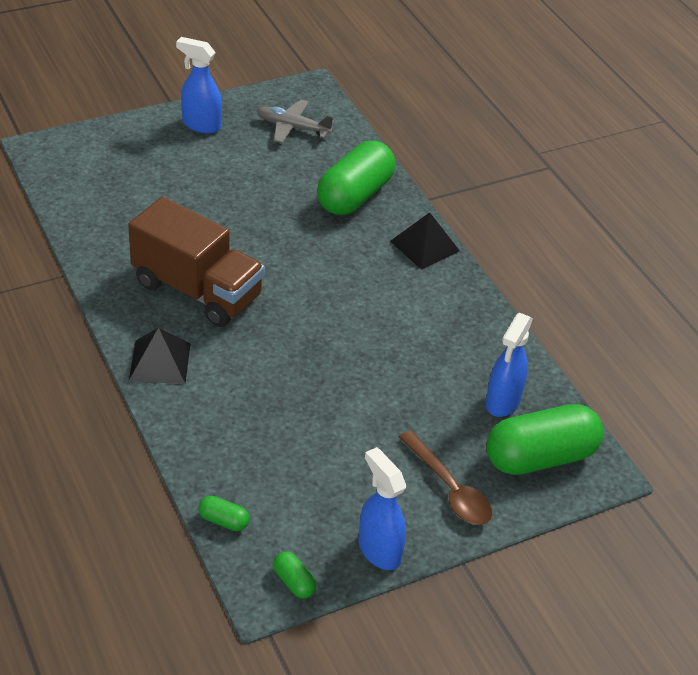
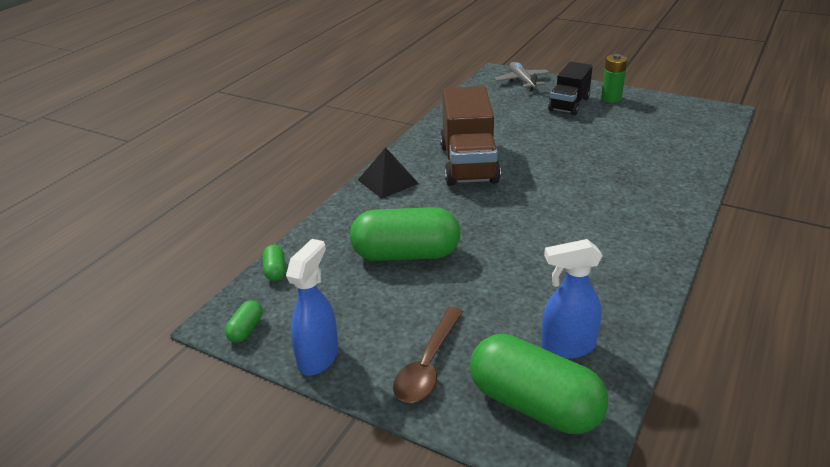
camera: 60 degrees right, 10 degrees down
(175, 155) = (569, 104): none -> black truck
(201, 125) = (611, 98): blue spray bottle -> green battery
(292, 127) = (674, 123): grey plane -> grey plane (522, 81)
(355, 195) = (660, 173): green capsule -> green capsule (406, 254)
(424, 246) = (669, 224): black pyramid -> none

